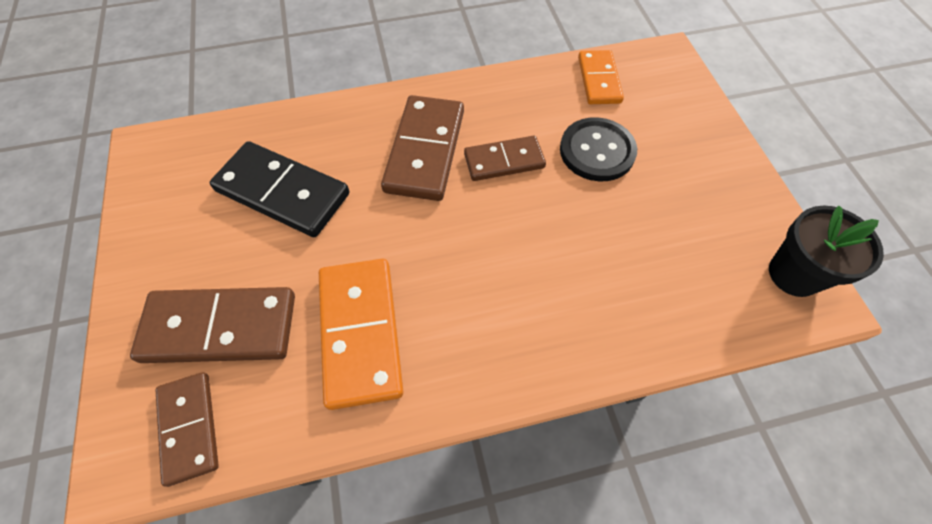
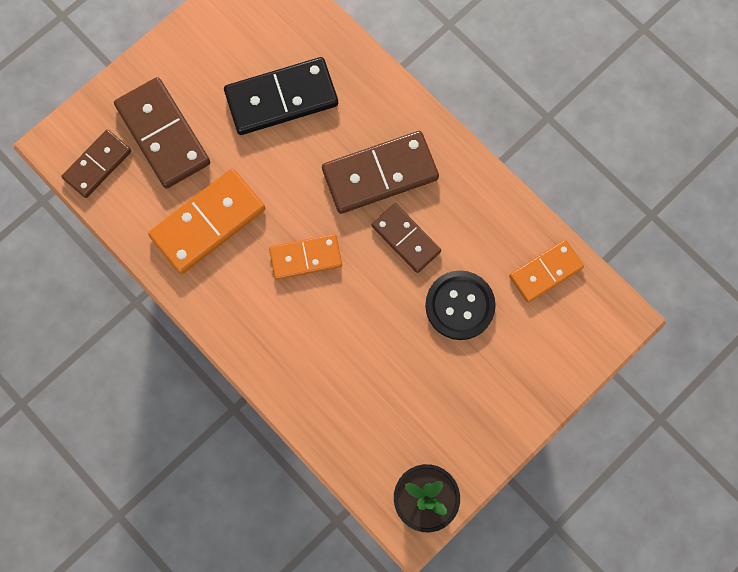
camera: 60 degrees right, 15 degrees up
(282, 192) = (281, 98): black domino -> black domino turned 75 degrees clockwise
(467, 254) = (305, 257): none -> orange domino

